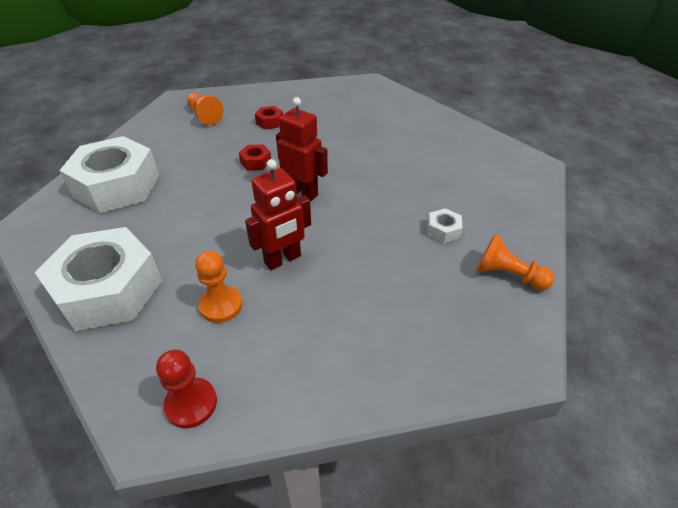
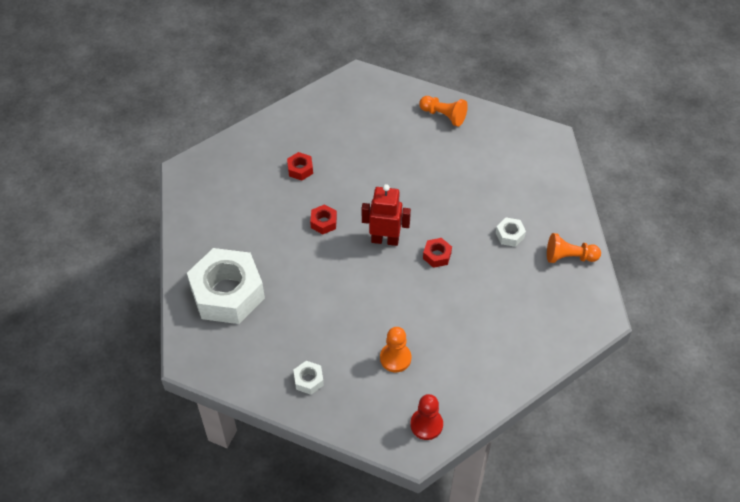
camera: 25 degrees left, 10 degrees up
(109, 290) = (308, 380): white nut -> white nut, size x0.40
(205, 116) = (232, 184): orange pawn -> orange pawn (443, 115)
(283, 259) = (412, 306): red robot -> none
(347, 222) = (437, 255): none -> red nut

